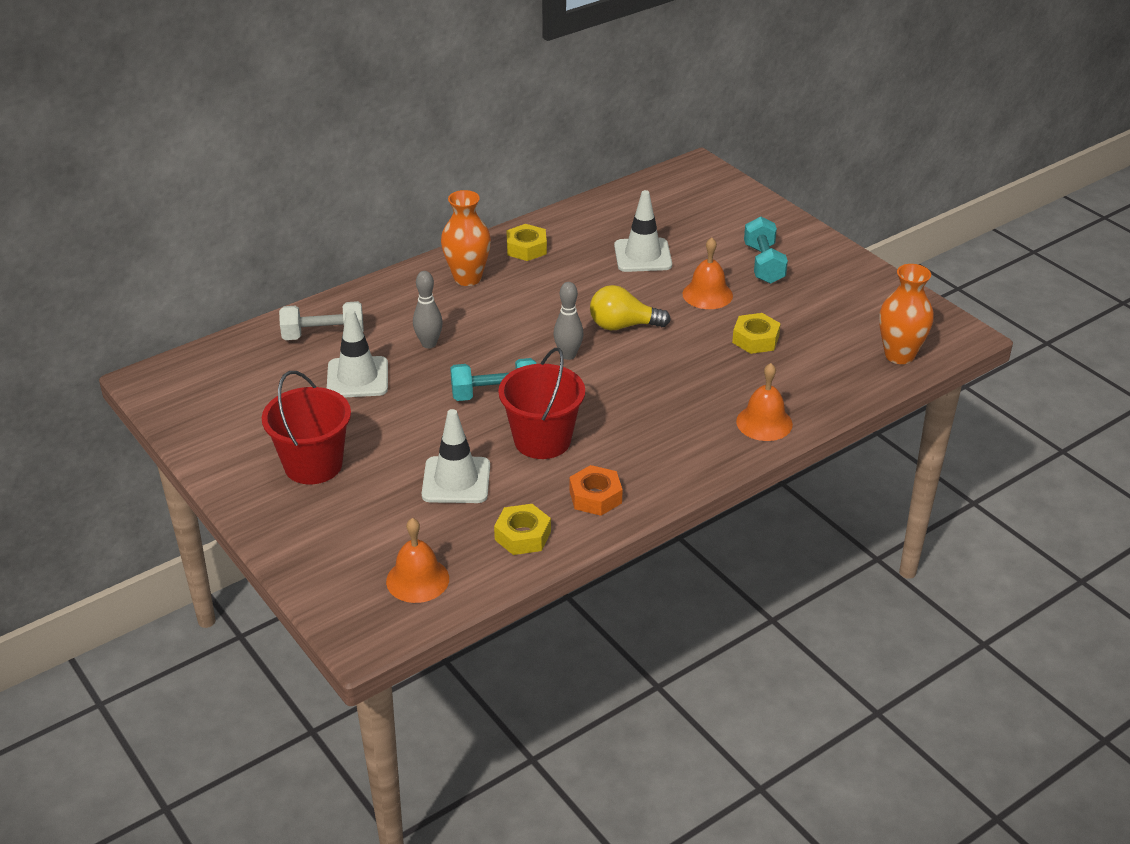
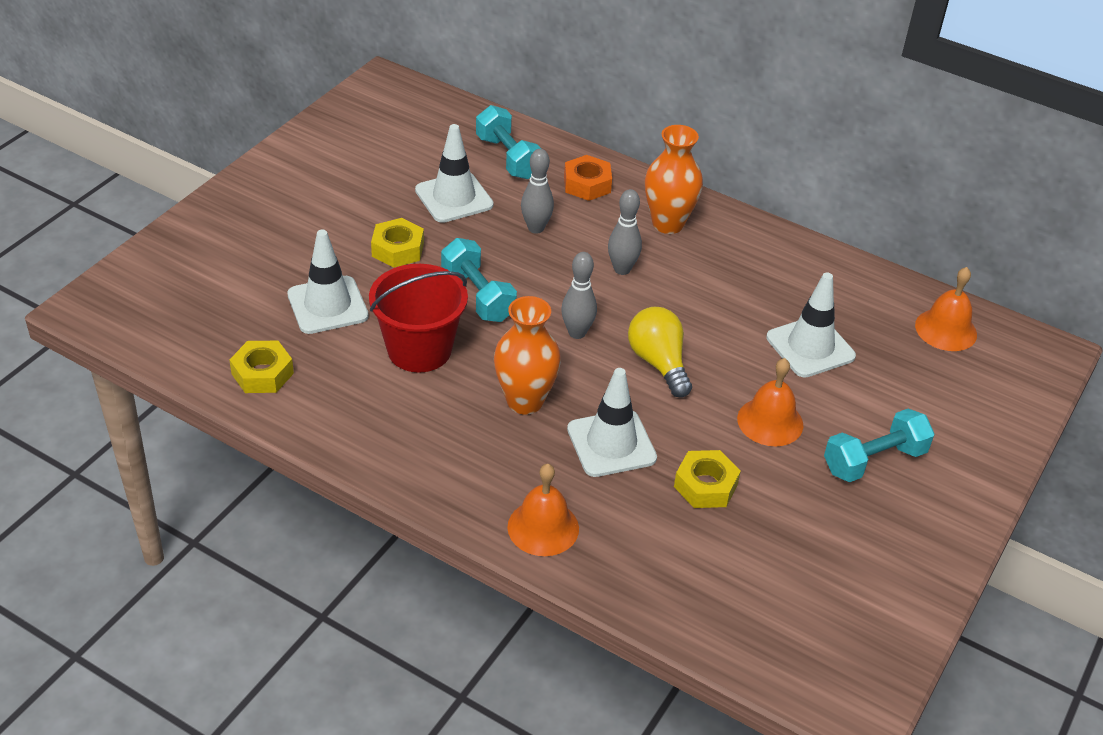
camera: 65 degrees right, 5 degrees up
(313, 465) = (310, 208): red bucket -> none
(323, 335) = (508, 158): white dumbbell -> turquoise dumbbell
(417, 579) = (174, 319): orange bell -> orange bell (946, 329)
(508, 314) = (622, 269): none -> grey bowling pin
(526, 248) = (755, 251): yellow nut -> yellow nut (398, 249)
(595, 497) = (345, 412): orange nut -> orange nut (587, 184)
(695, 370) = (611, 444): none -> white traffic cone
(899, 355) = (762, 641): orange vase -> orange vase (525, 401)

